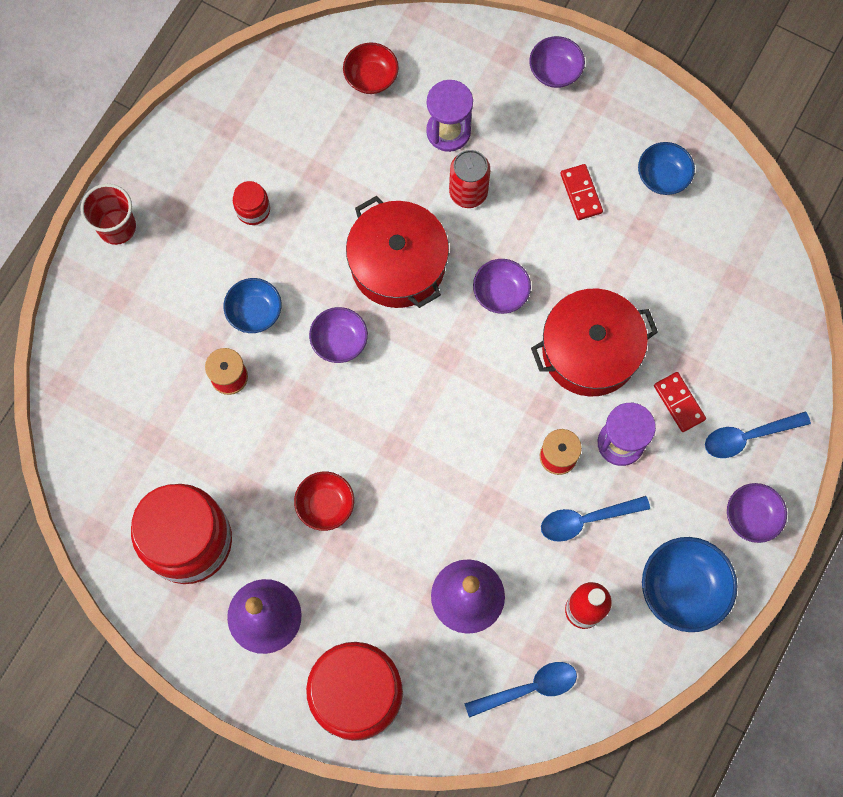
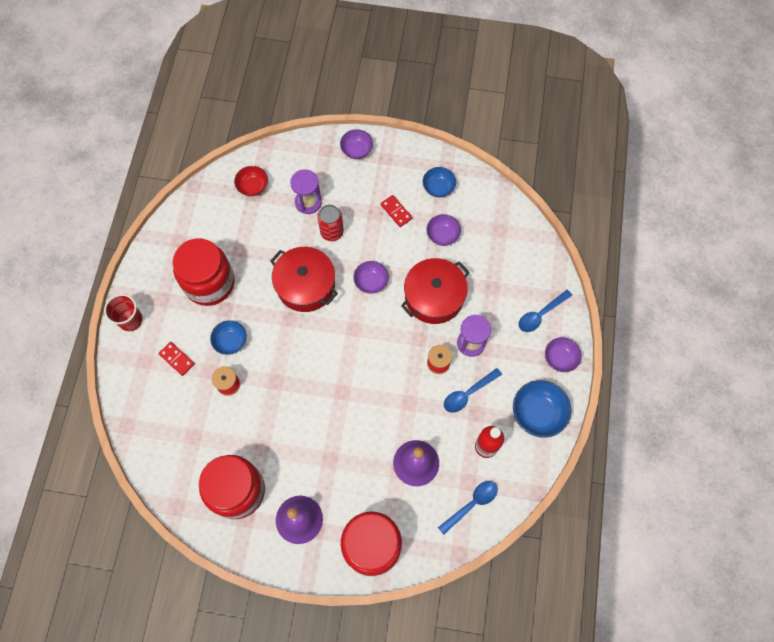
camera: 20 degrees left, 5 degrees down
(253, 210) = (209, 283): red jar -> red jar, size x2.42
(325, 505) = (312, 439): red bowl -> none
(339, 341) = (287, 341): purple bowl -> purple bowl (442, 235)
(679, 402) = (495, 309): red domino -> red domino (177, 359)

